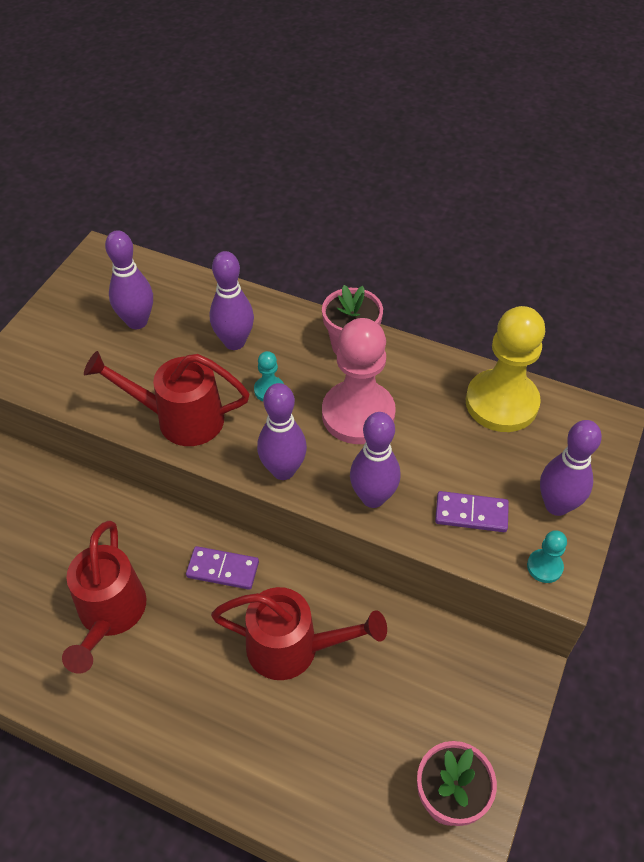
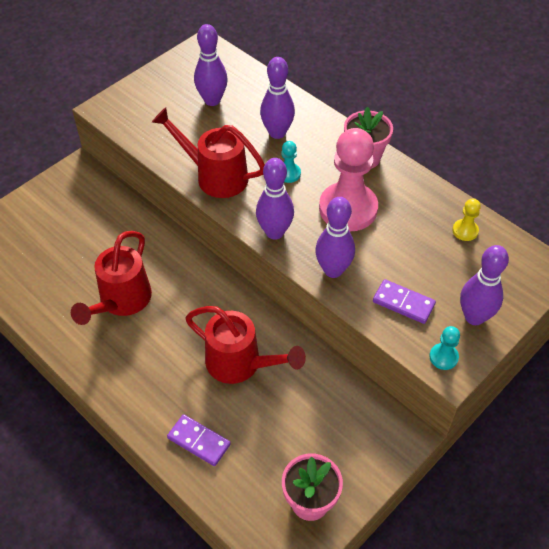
camera: 20 degrees right, 0 degrees up
(222, 569) = (212, 295): purple domino -> purple domino (198, 441)
(501, 403) = (465, 231): yellow pawn -> yellow pawn, size x0.43

